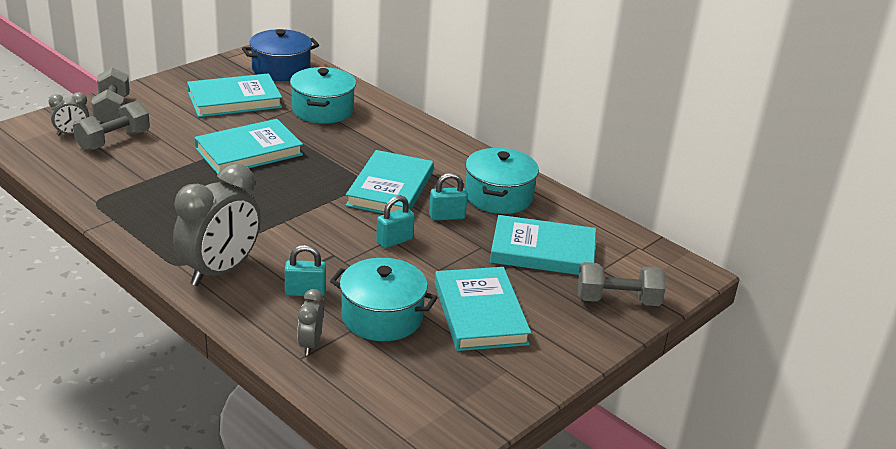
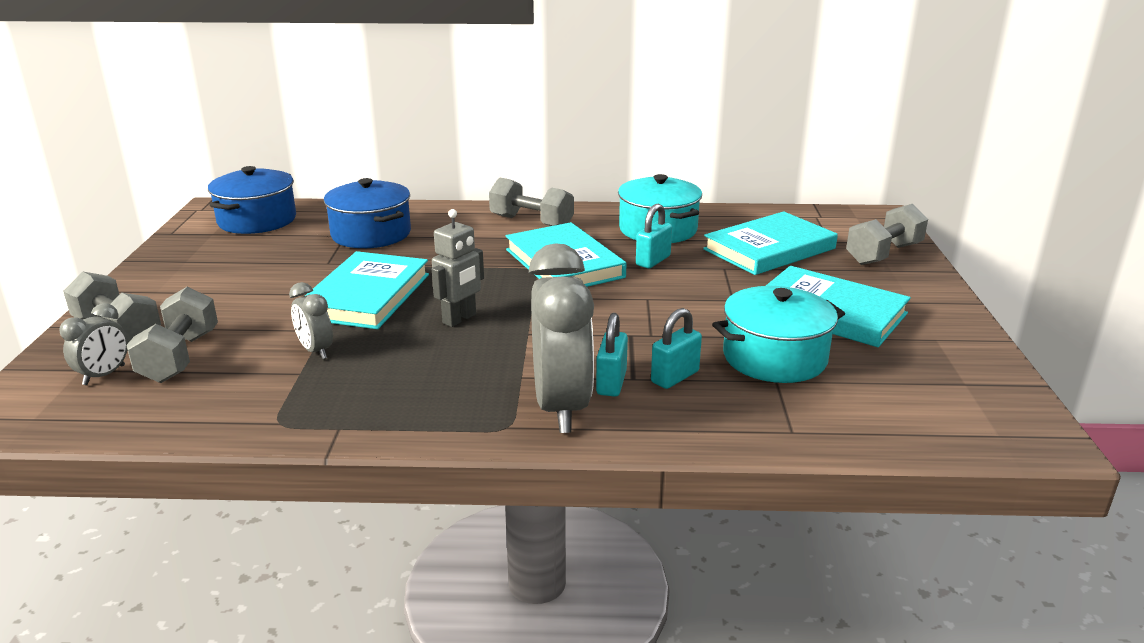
camera: 40 degrees left, 5 degrees down
(234, 100) = (257, 262): turquoise book -> none
(267, 192) = (460, 319): none -> grey robot
(310, 344) = (774, 415): grey clock -> grey clock (316, 351)
(322, 110) = (371, 234): turquoise pot -> blue pot
(394, 241) = (654, 298): turquoise padlock -> turquoise padlock (611, 383)
(429, 149) = (531, 222): none -> grey dumbbell

